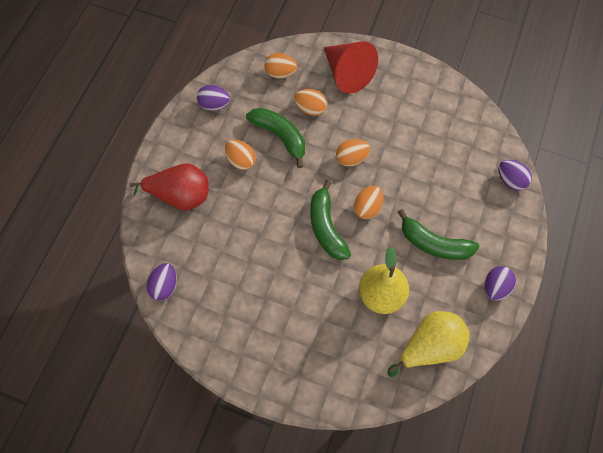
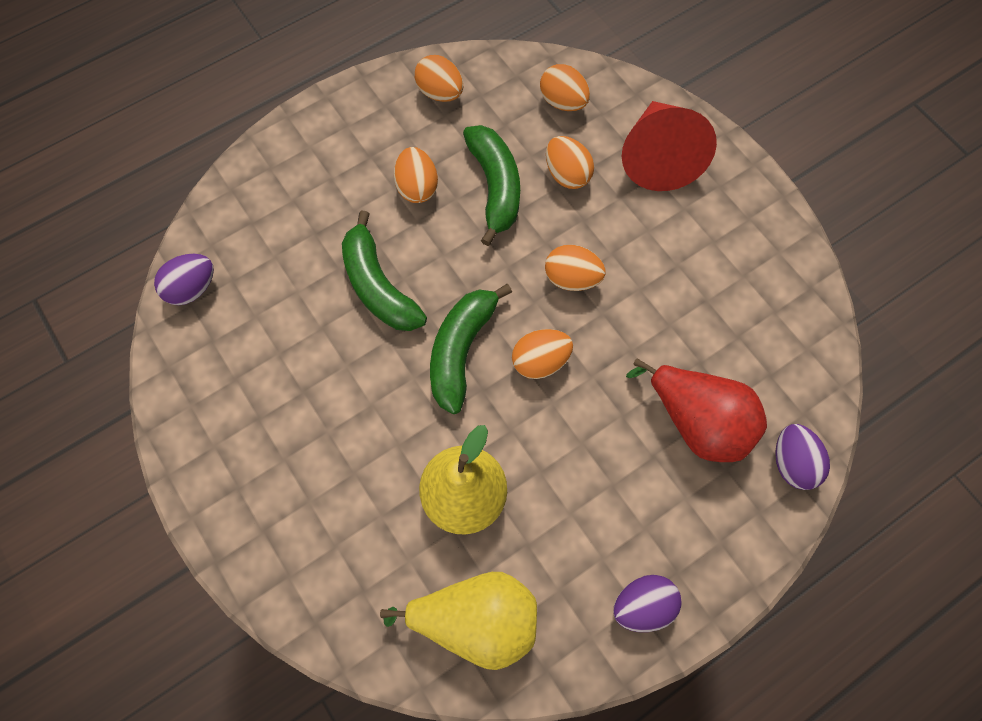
camera: 35 degrees right, 0 degrees up
(181, 195) = (303, 184): red pear -> red pear (697, 422)
(214, 105) = (440, 93): purple egg -> orange egg
(434, 243) = (599, 477): green banana -> green banana (378, 286)

